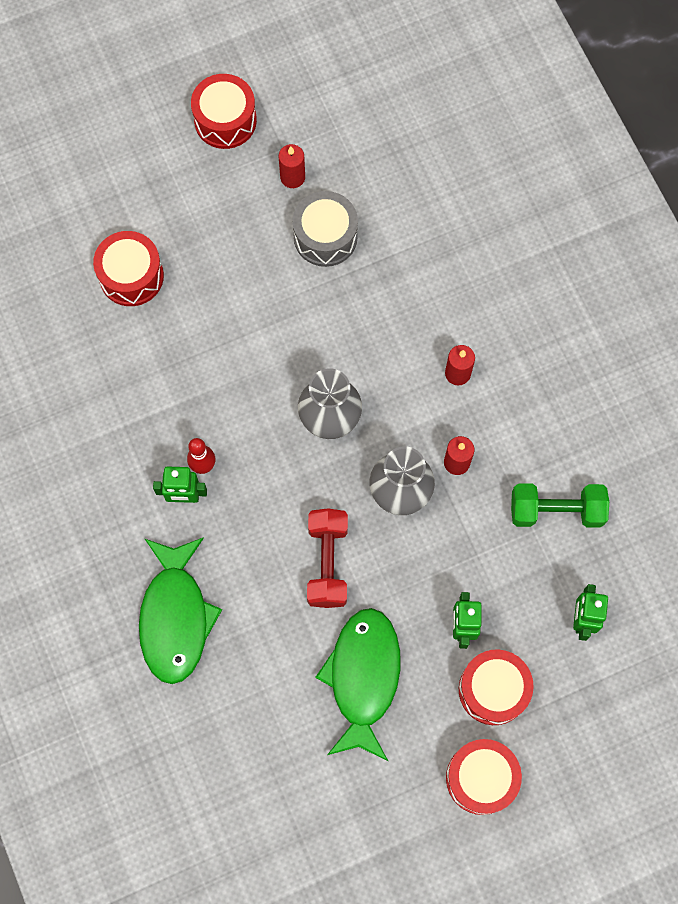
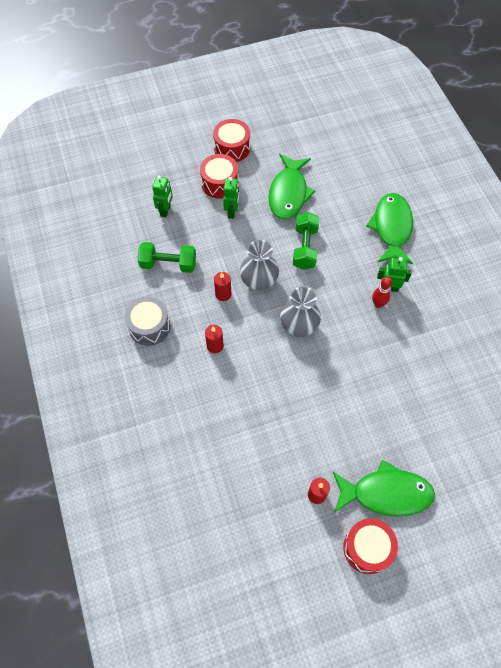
camera: 175 degrees left, 10 degrees down
(131, 276) = (431, 428): red drum -> none
(199, 186) = (386, 493): none -> green fish
(325, 237) = (295, 446): grey drum -> grey drum (149, 326)
(327, 562) = (305, 248): red dumbbell -> green dumbbell

